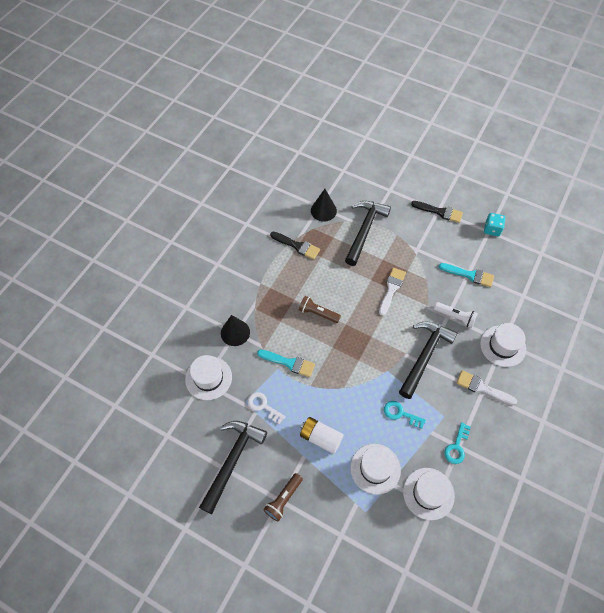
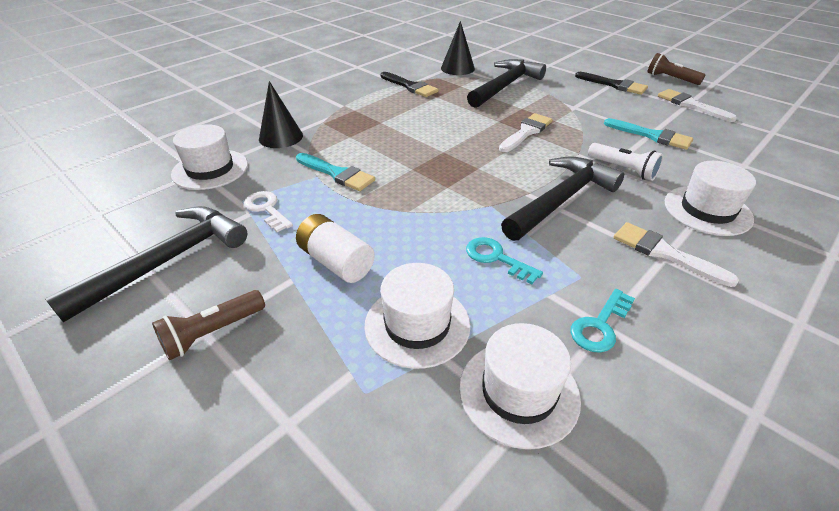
camera: 15 degrees right, 20 degrees down
(318, 313) = (407, 137): brown flashlight -> brown flashlight (671, 79)
(492, 229) = (691, 105): turquoise dice -> white brush

